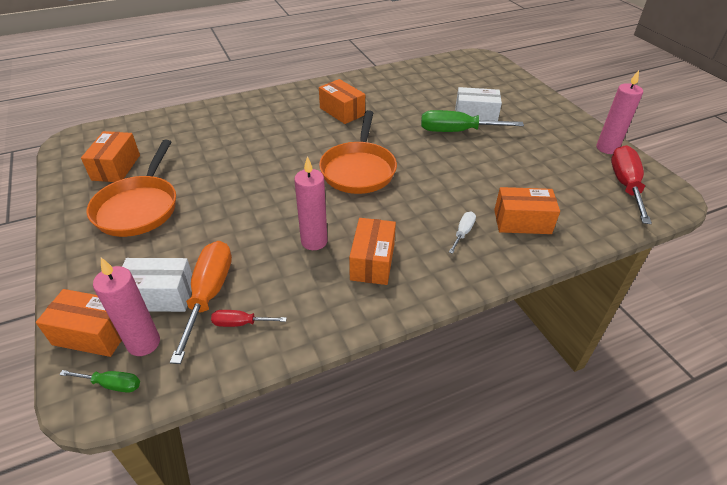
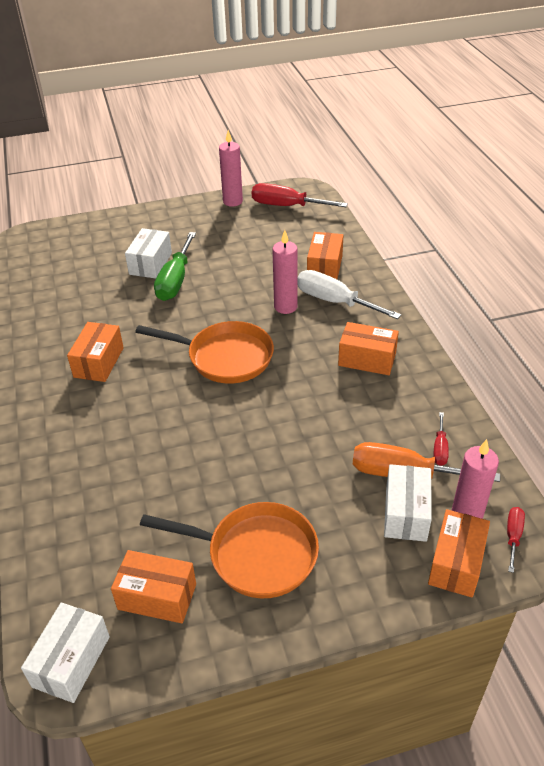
camera: 80 degrees left, 0 degrees up
(81, 143) = (71, 661): none -> white box
(112, 384) = (513, 536): green screwdriver -> red screwdriver
(314, 241) = (336, 396): pink candle -> pink candle (285, 307)
(342, 111) = (99, 362): orange box -> orange box turned 45 degrees counterclockwise
(463, 233) = (334, 301): white screwdriver -> white screwdriver, size x2.03

